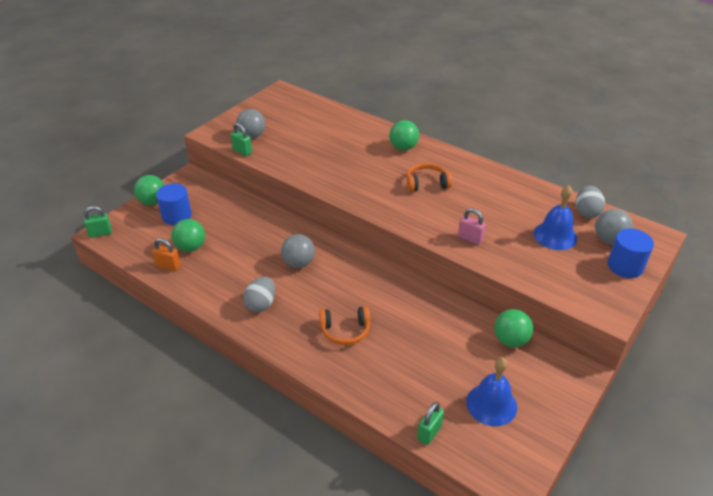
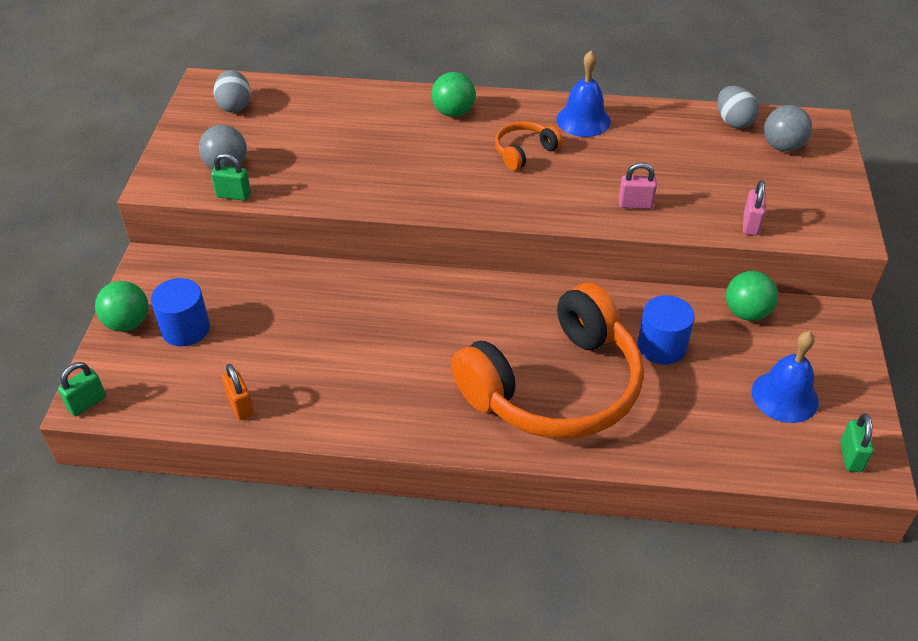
camera: 30 degrees left, 5 degrees up
(168, 266) = (240, 406): orange padlock -> orange padlock turned 75 degrees clockwise
(191, 247) = (249, 365): green ball -> none
(261, 304) = (419, 401): grey egg -> grey egg (235, 106)
(299, 263) = (421, 325): grey ball -> none
(345, 331) = (555, 386): orange headphones -> orange headphones, size x2.39
(429, 433) = (748, 462): green padlock -> green padlock (851, 457)
(539, 280) = (750, 225): none -> pink padlock
(555, 235) = (723, 164): blue bell -> blue bell (583, 120)
(625, 266) = (821, 172): blue cylinder -> blue cylinder (661, 346)

